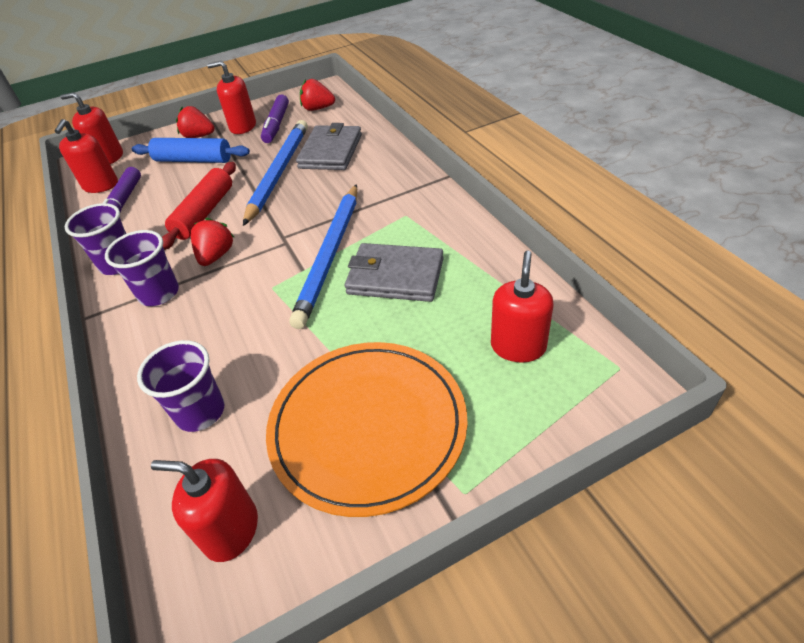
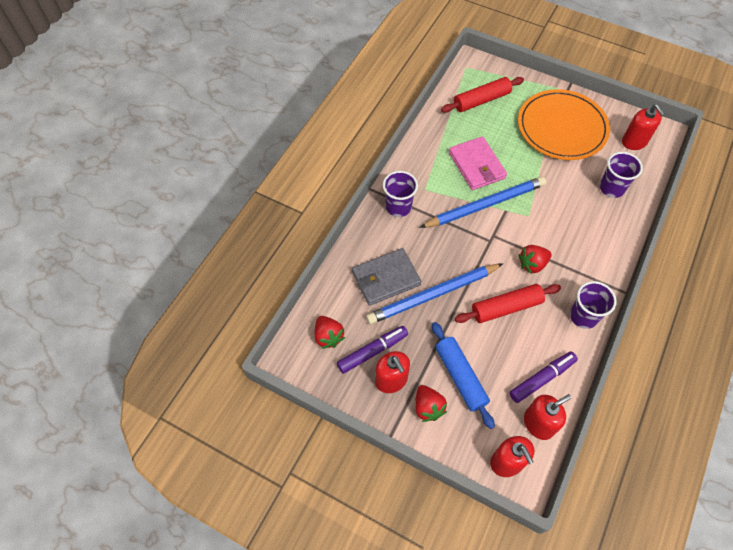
camera: 130 degrees left, 15 degrees up
(159, 293) = (580, 269): purple cup -> purple cup (398, 207)
(395, 276) = (476, 165): grey wallet -> pink wallet
(518, 346) = (481, 100): red soap dispenser -> red rolling pin

